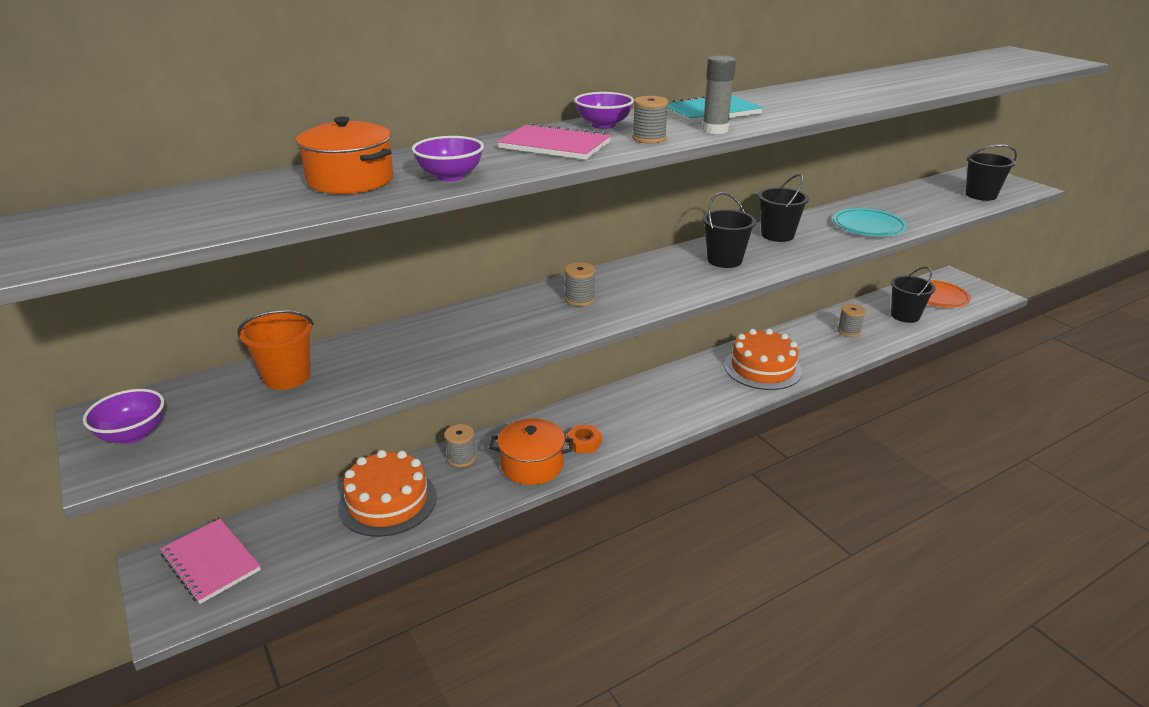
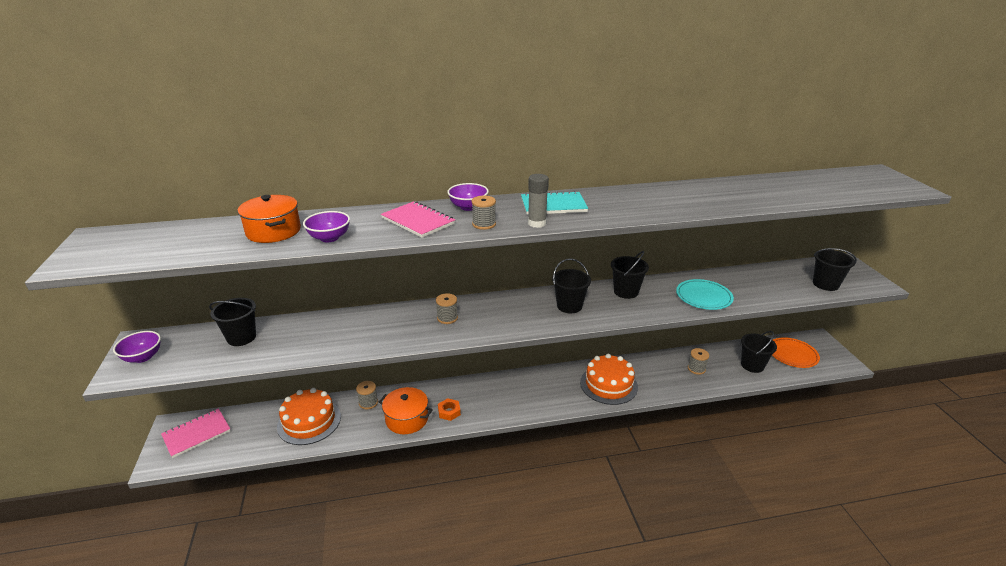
camera: 20 degrees right, 0 degrees up
(211, 562) = (197, 434): pink notebook -> pink notebook turned 75 degrees clockwise
(287, 377) = (241, 337): orange bucket -> black bucket

